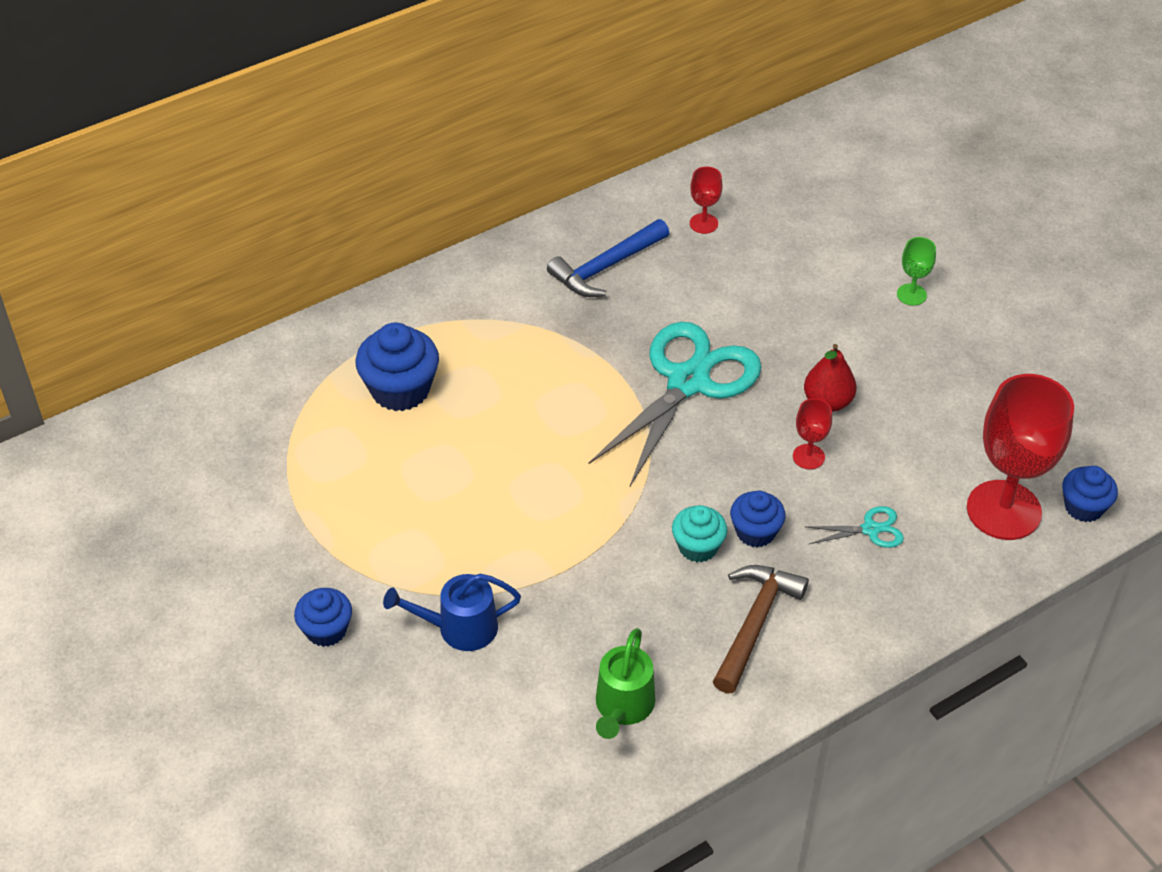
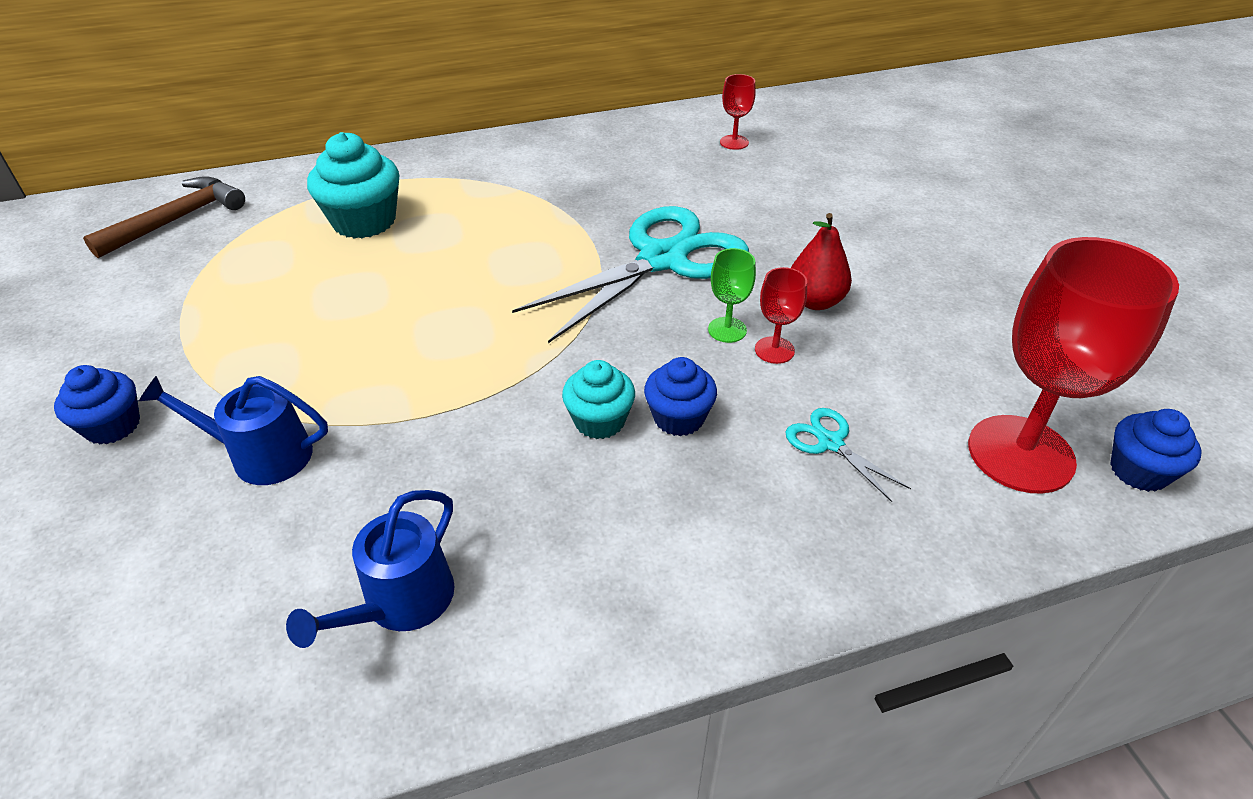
camera: 15 degrees right, 5 degrees down
(400, 389) = (364, 221): blue cupcake -> turquoise cupcake
(606, 267) = (623, 160): blue hammer -> none
(623, 706) = (401, 602): green watering can -> blue watering can
(755, 624) = (633, 529): brown hammer -> brown hammer (177, 220)
(870, 529) = (830, 443): turquoise scissors -> turquoise scissors turned 135 degrees counterclockwise
(911, 294) = (938, 223): green goblet -> green goblet (727, 330)

